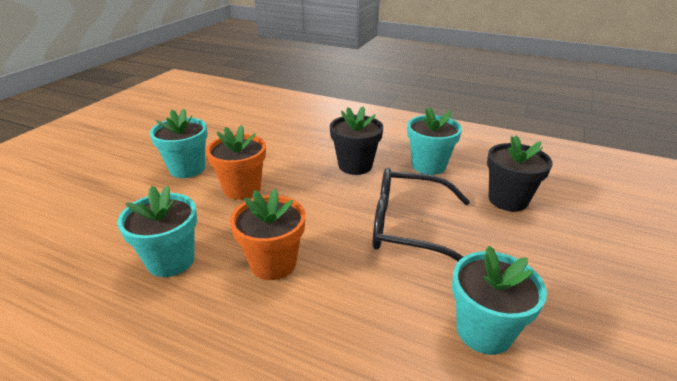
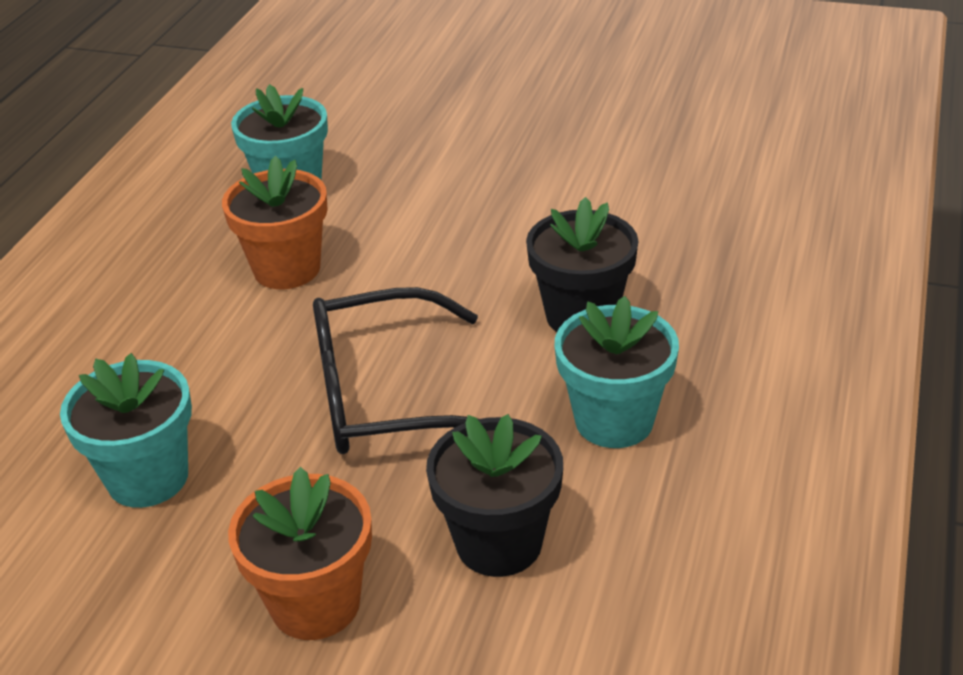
camera: 85 degrees right, 5 degrees up
(187, 169) = (516, 140): turquoise flower pot -> none
(242, 189) = (468, 204): orange flower pot -> orange flower pot (315, 603)
(408, 227) = (384, 396): black glasses -> black glasses turned 105 degrees counterclockwise

